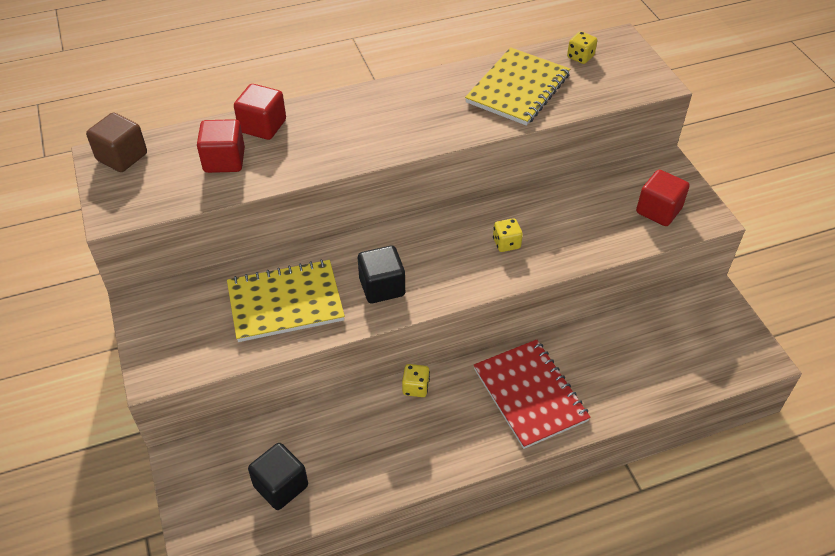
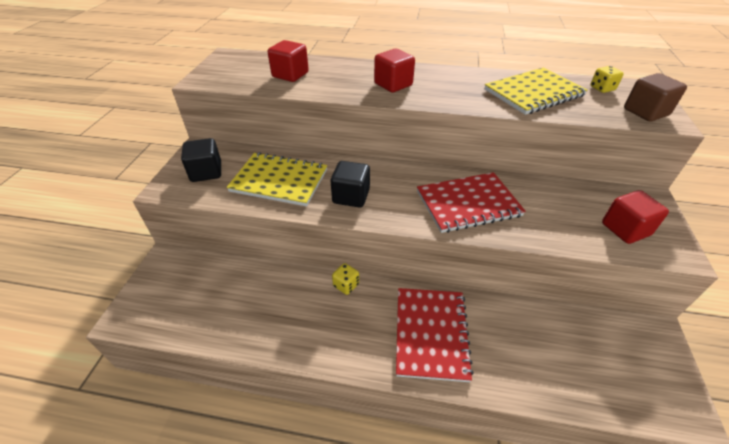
camera: 30 degrees right, 5 degrees down
(122, 157) = (236, 58): brown cube -> brown cube (645, 112)
(262, 126) = (331, 66): red cube -> red cube (393, 84)
(281, 486) = (204, 307): black cube -> black cube (206, 172)
(506, 243) = (468, 204): yellow dice -> red notebook

